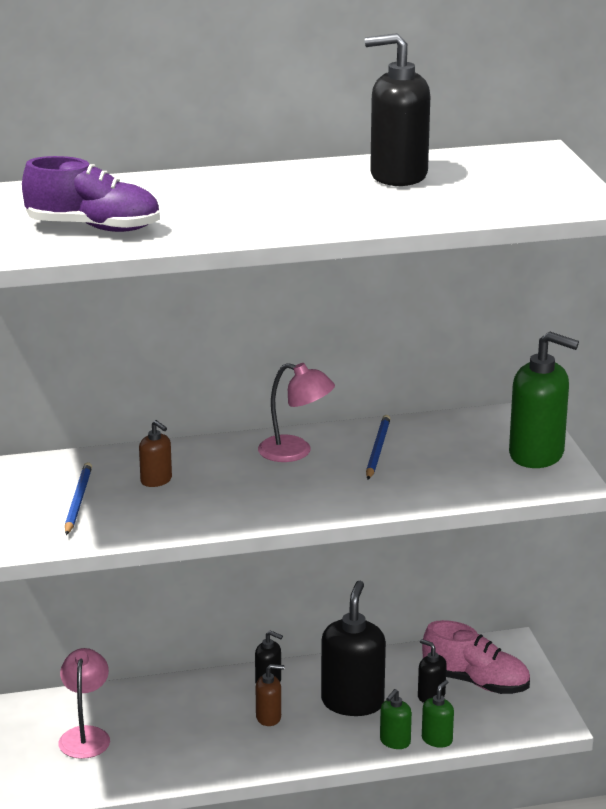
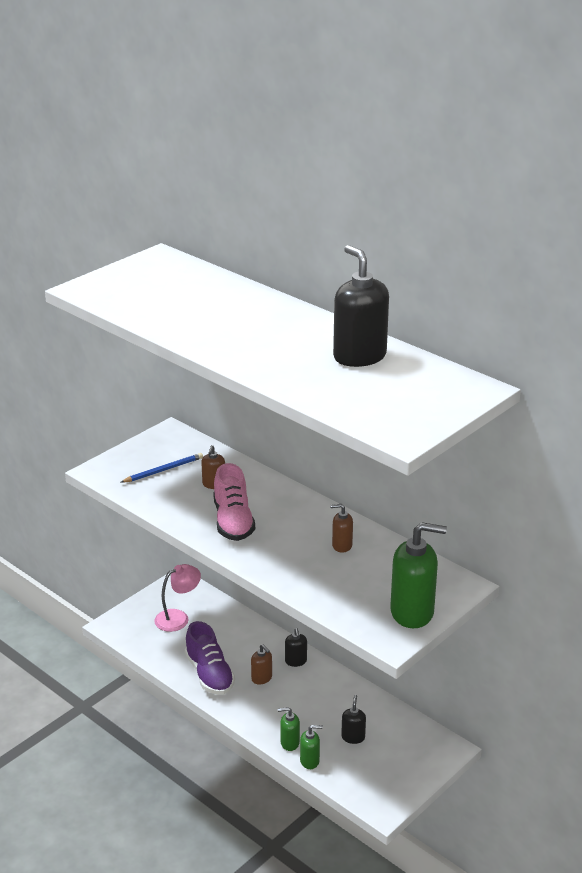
camera: 55 degrees right, 5 degrees up
(93, 227) = (151, 301): purple shoe -> purple shoe (209, 674)
(295, 452) = (302, 517): pink lamp -> none
(352, 702) = (311, 705): black soap dispenser -> none
(377, 450) = (342, 545): blue pencil -> brown soap dispenser
(475, 682) = (389, 751): pink shoe -> pink shoe (233, 521)
(537, 454) = (412, 612): green soap dispenser -> green soap dispenser turned 75 degrees counterclockwise

